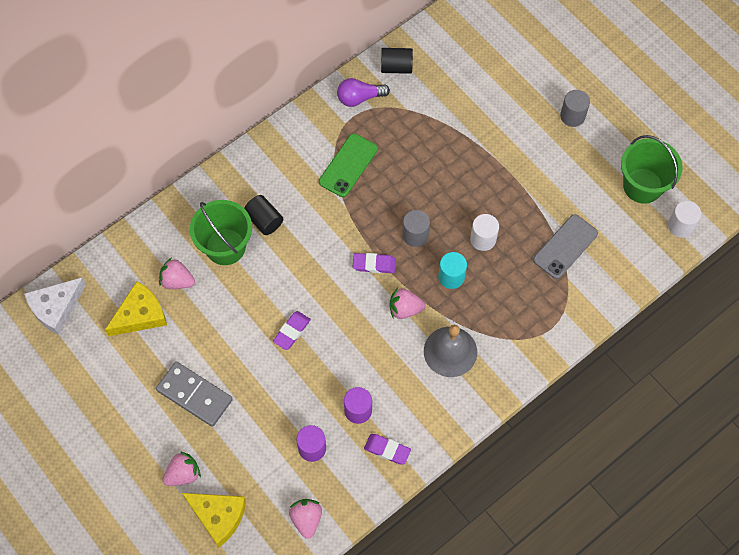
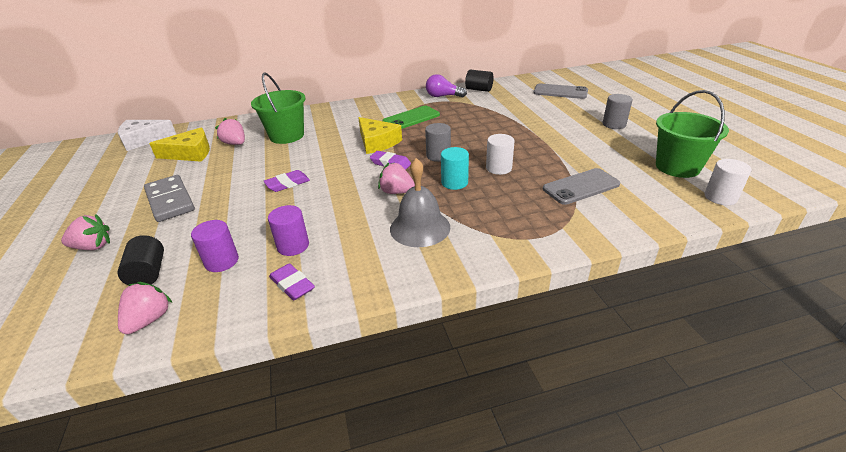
camera: 25 degrees right, 30 degrees down
(218, 516) = (76, 288): yellow cheese -> yellow cheese (377, 142)
(264, 220) = (327, 130): black cylinder -> black cylinder (148, 273)
(496, 48) = (560, 92): none -> grey phone

